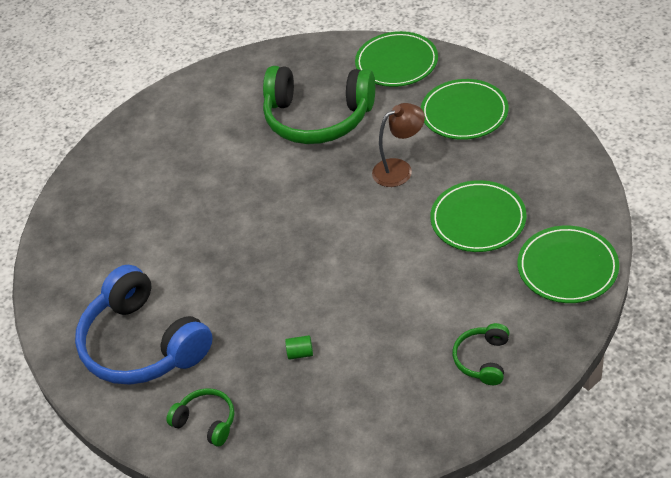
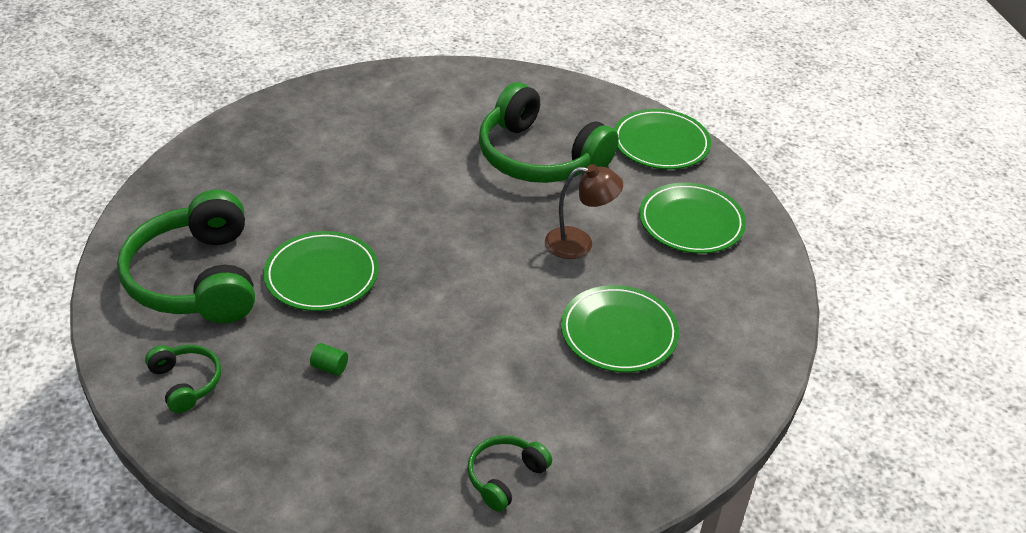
camera: 20 degrees right, 5 degrees down
(143, 344) = (196, 279): blue headphones -> green headphones
(567, 268) = (675, 432): green plate -> green plate (322, 275)

